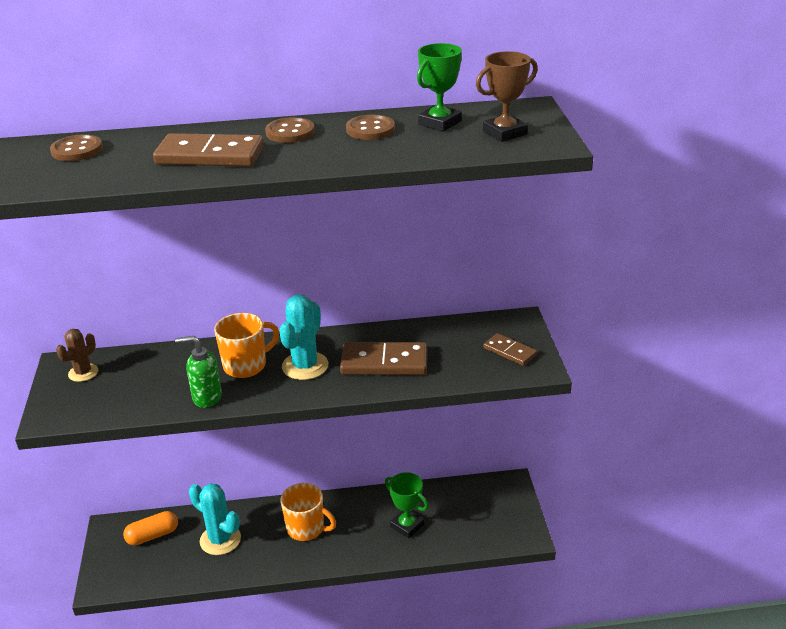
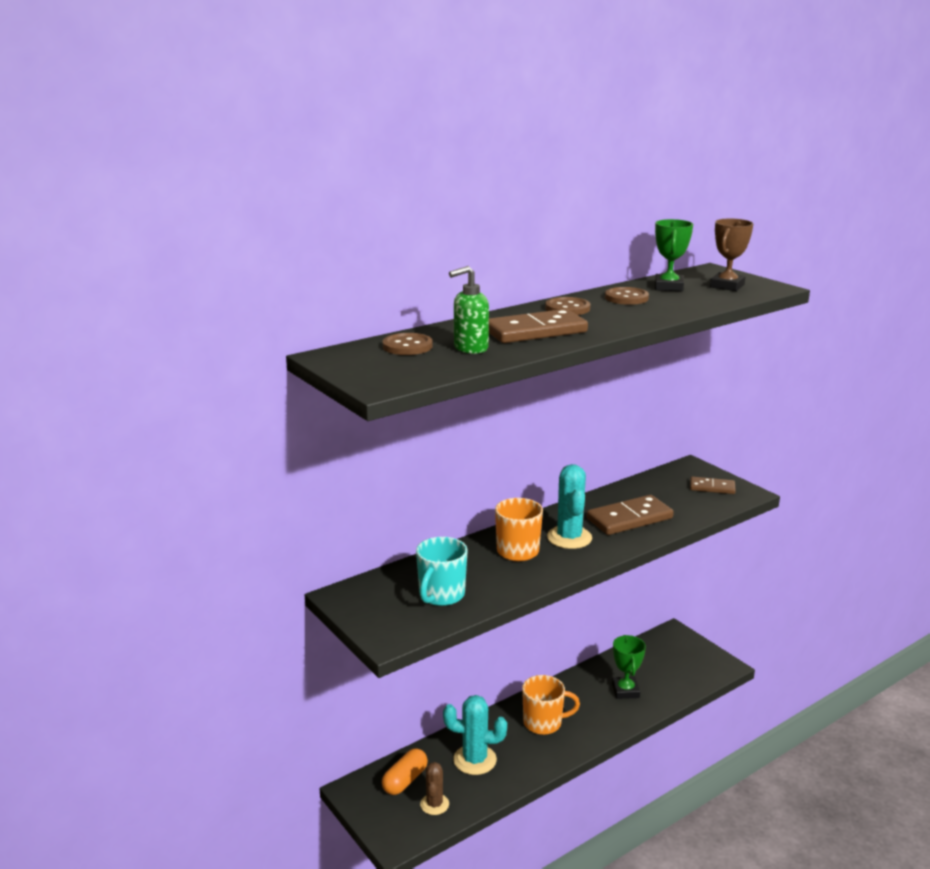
camera: 30 degrees left, 10 degrees down
(83, 373) = (373, 596): brown cactus -> brown cactus (434, 804)
(133, 390) = (441, 595): none -> turquoise mug
(206, 397) = (517, 582): green soap dispenser -> green soap dispenser (470, 348)
(407, 525) = (625, 691): green trophy -> green trophy turned 75 degrees clockwise

